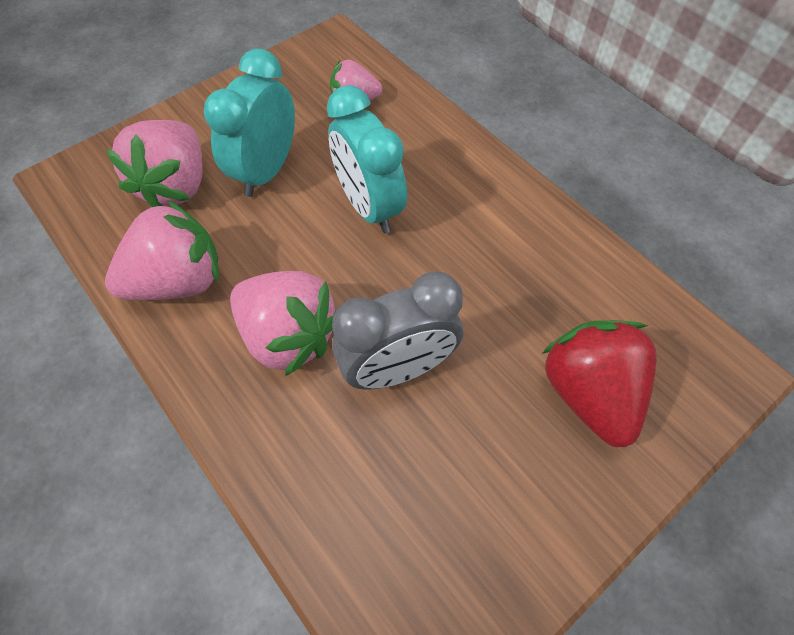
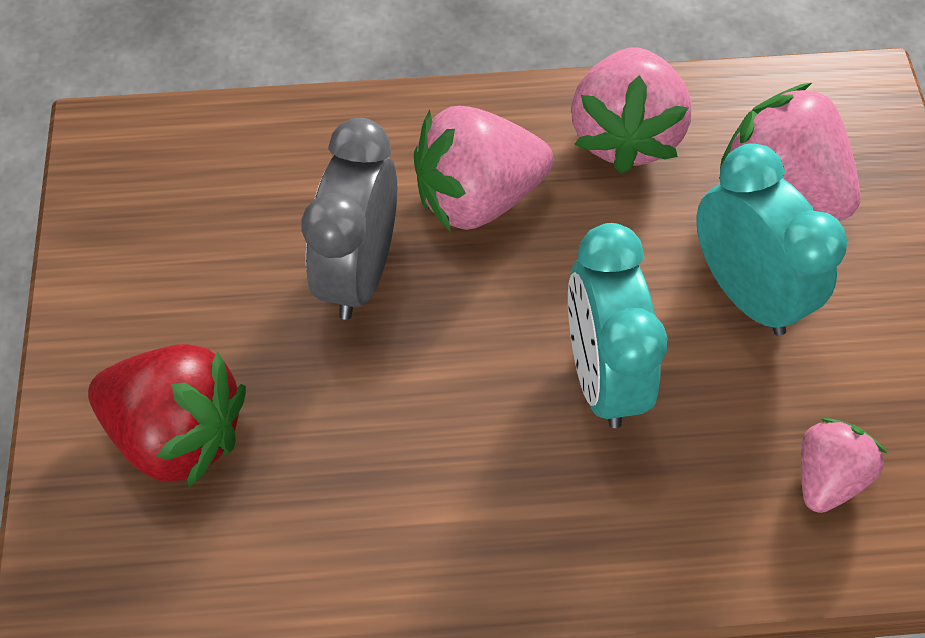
camera: 125 degrees right, 0 degrees up
(369, 206) = (602, 374): turquoise clock -> turquoise clock turned 105 degrees counterclockwise

